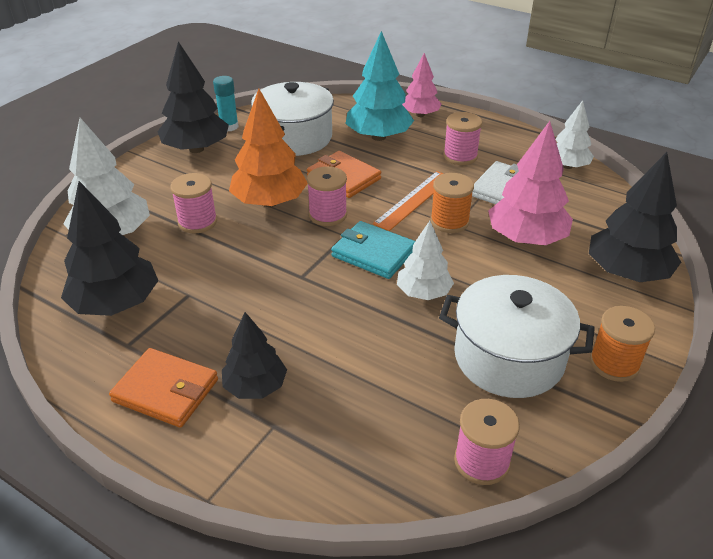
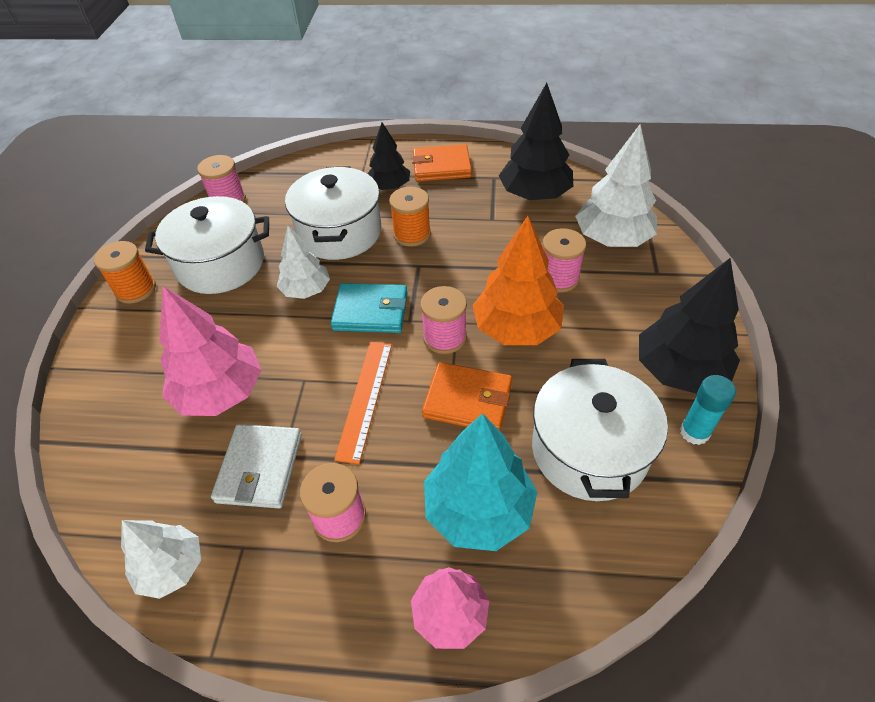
camera: 155 degrees right, 10 degrees up
(356, 344) = (339, 233): none -> white pot
(449, 221) = (311, 382): orange spool -> orange spool (412, 234)
(626, 272) = (110, 388): black tree -> none

